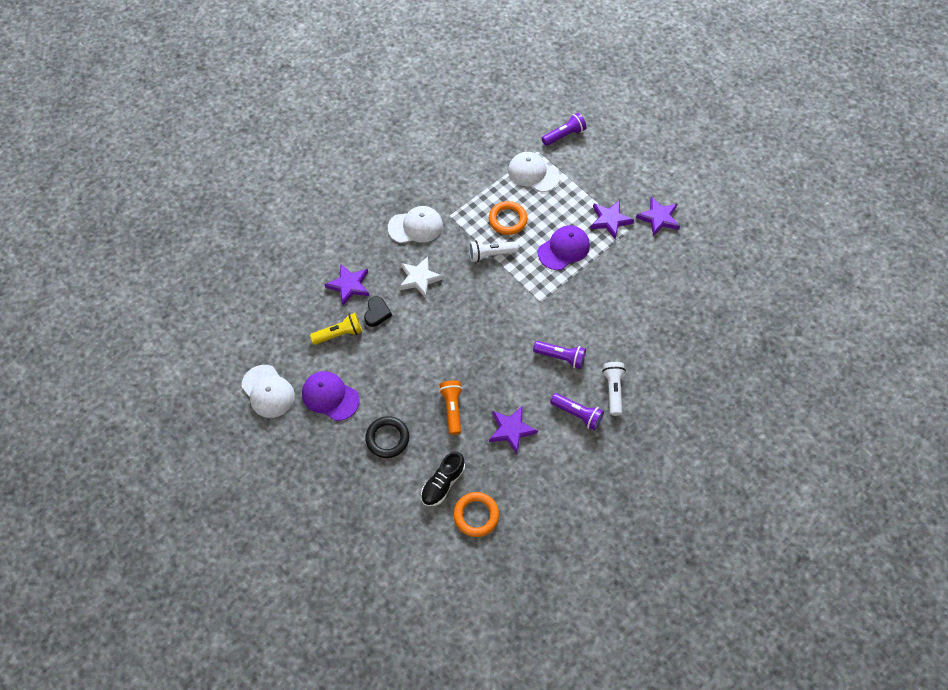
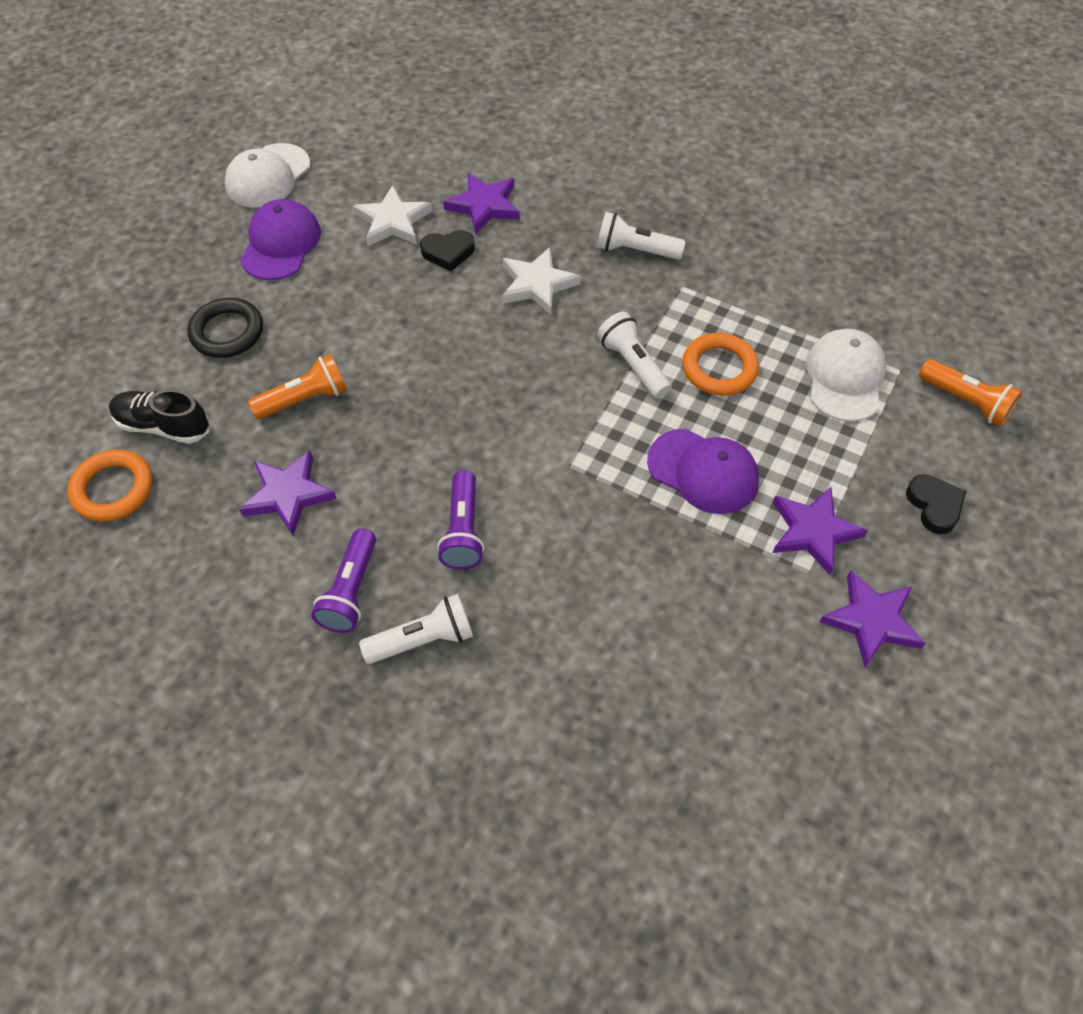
camera: 70 degrees right, 5 degrees down
(339, 334) = (393, 221): yellow flashlight -> white star
(415, 226) = (635, 250): white cap -> white flashlight
(564, 135) = (966, 401): purple flashlight -> orange flashlight
(613, 172) = (934, 506): none -> black heart

